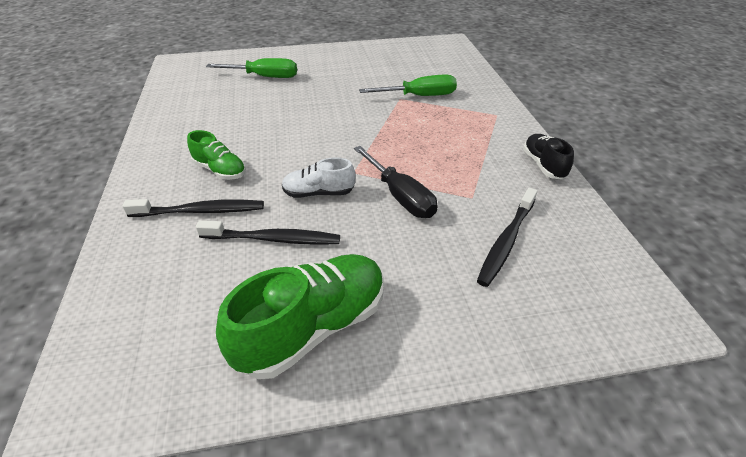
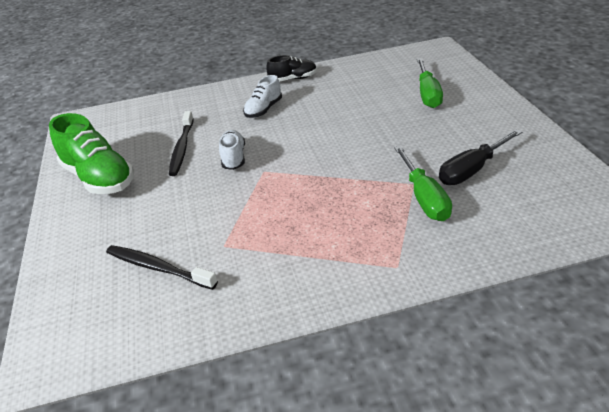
camera: 90 degrees right, 5 degrees down
(200, 211) = (215, 114): black toothbrush -> none
(220, 170) = (263, 110): green shoe -> white shoe
(400, 196) = (227, 200): black screwdriver -> black screwdriver (472, 170)
(543, 165) = (281, 305): black shoe -> black shoe (293, 79)

